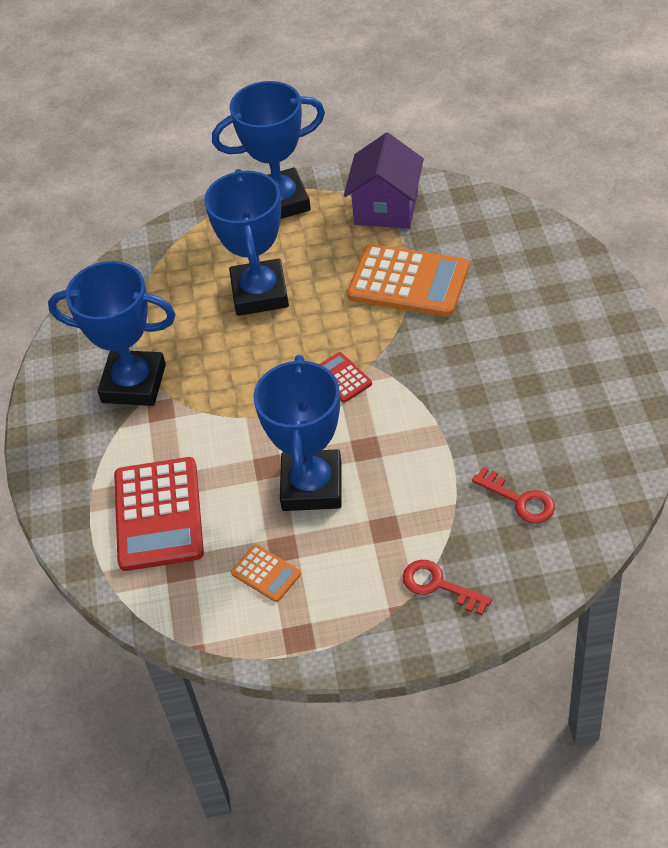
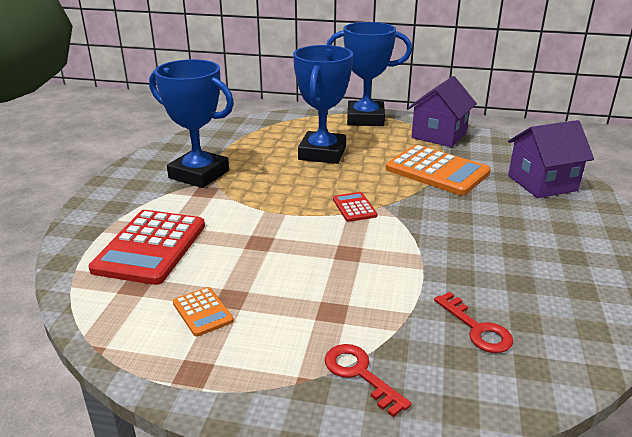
camera: 15 degrees right, 20 degrees down
(312, 486) = (286, 264): blue trophy -> none
(530, 264) = (542, 183): none -> purple house

